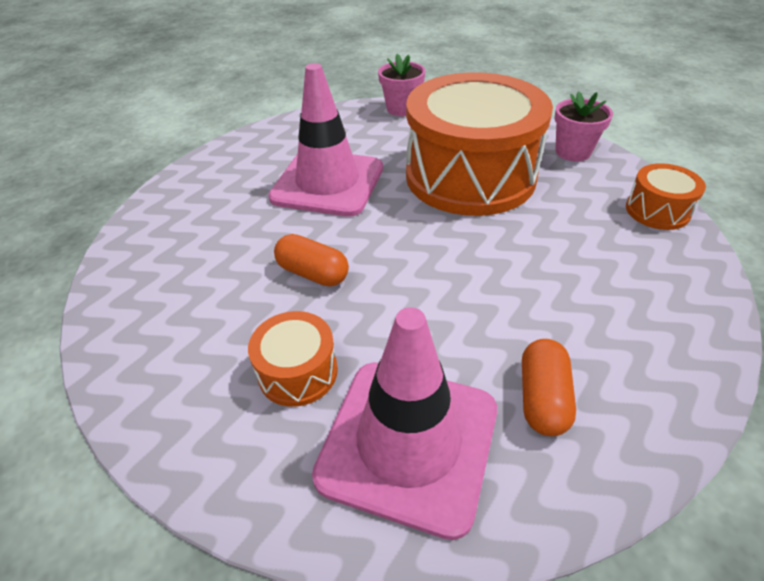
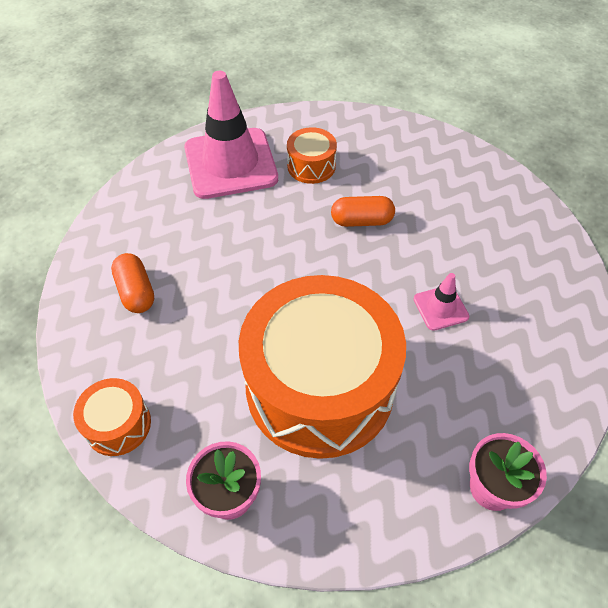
camera: 145 degrees right, 10 degrees up
(328, 183) = (440, 308): pink traffic cone -> pink traffic cone, size x0.45
(542, 398) = (172, 211): orange capsule -> orange capsule (136, 292)

